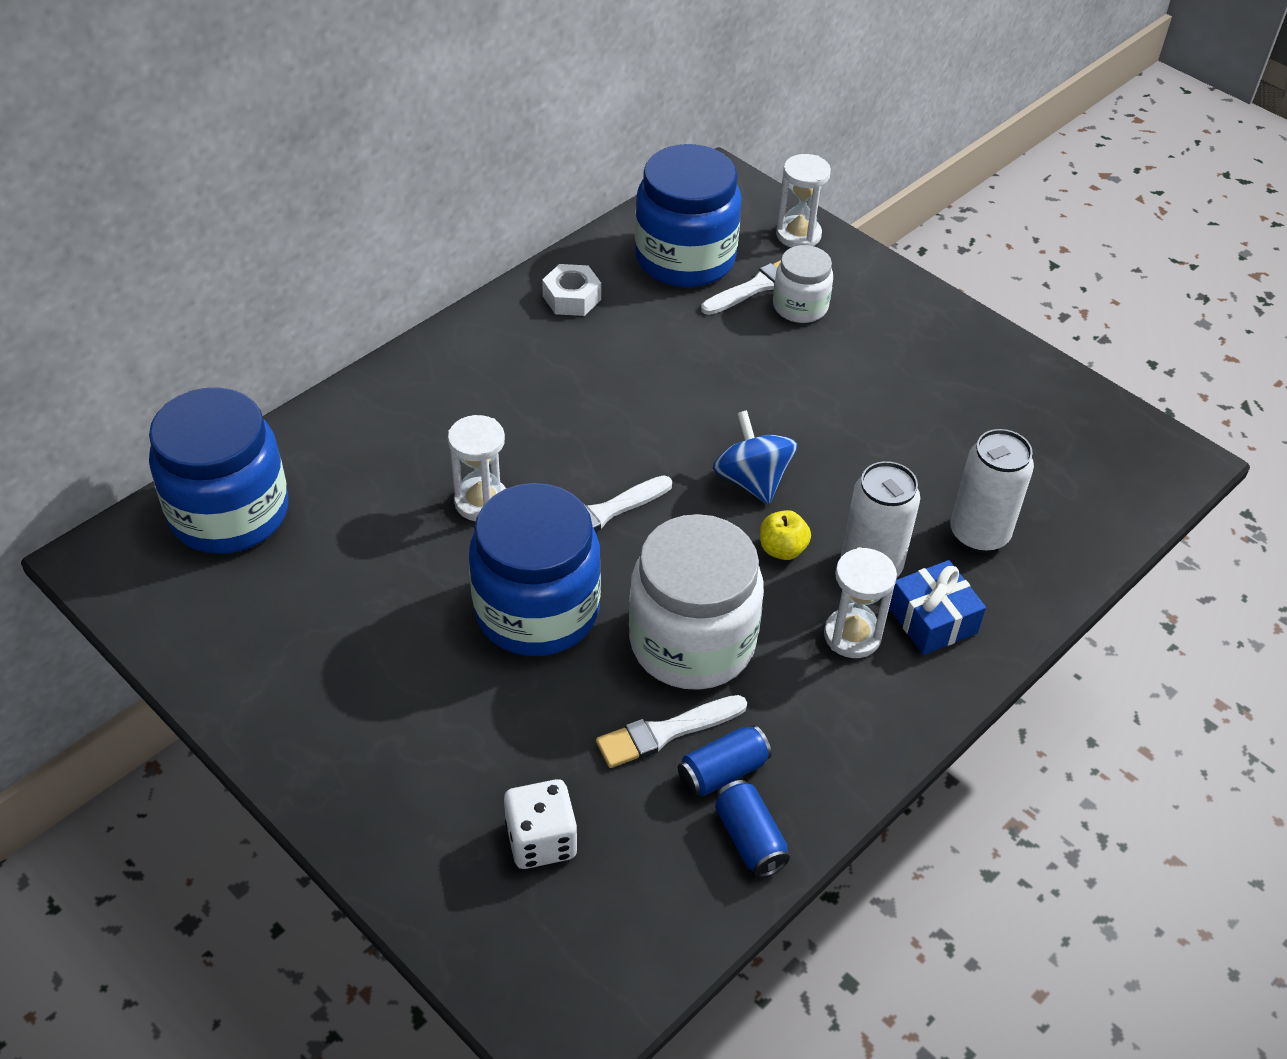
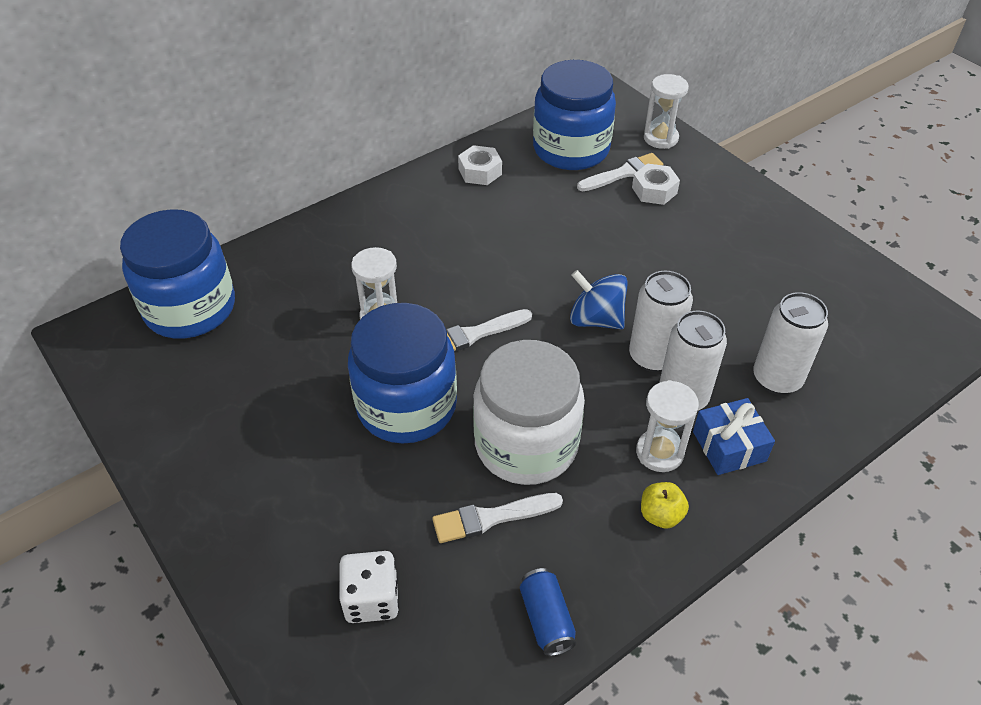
camera: 10 degrees right, 0 degrees up
(722, 772) = (533, 557): blue can -> none
(752, 480) = (596, 319): blue spinning top -> blue spinning top turned 45 degrees counterclockwise
(782, 549) = (612, 376): yellow apple -> yellow apple (661, 515)
(800, 306) = (654, 190): white jar -> white nut
(828, 521) = (653, 357): none -> white can

